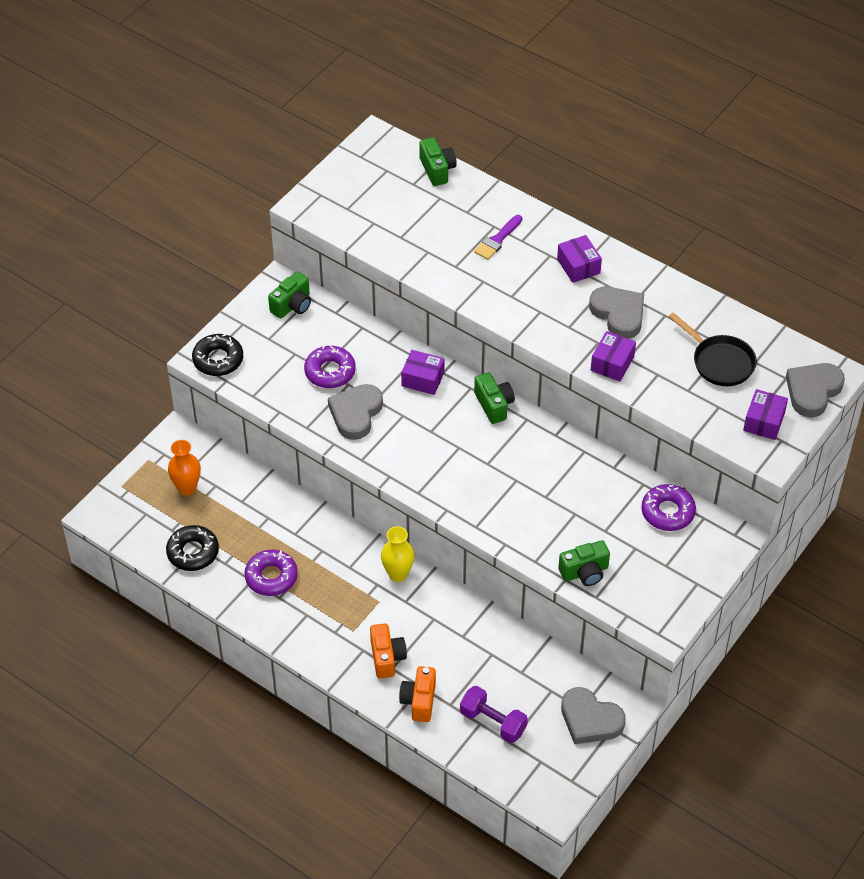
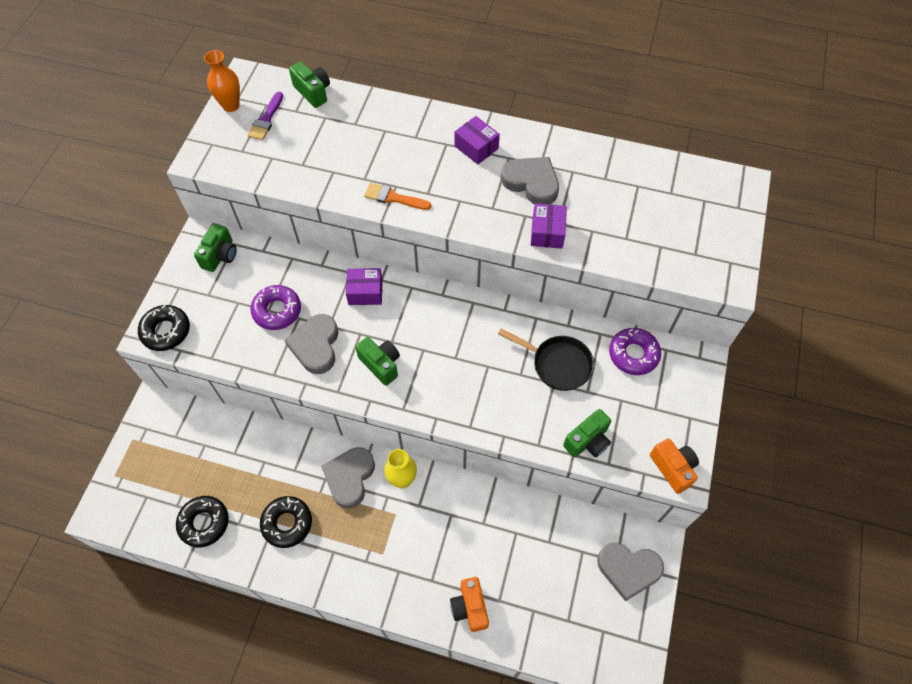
camera: 20 degrees left, 10 degrees up
(187, 488) = (178, 457): orange vase -> orange vase (231, 105)
(271, 577) = (287, 523): purple donut -> black donut
(387, 657) = (423, 571): orange camera -> orange camera (673, 468)
(476, 291) = (393, 198): none -> orange brush
(493, 722) = (544, 604): purple dumbbell -> none
(494, 405) = (439, 298): green camera -> green camera (381, 364)
(497, 240) = (393, 143): purple brush -> purple brush (266, 119)
(720, 362) = (641, 202): black pan -> black pan (557, 364)
(764, 421) = (707, 249): purple box -> none
(813, 391) = (733, 206): grey heart -> grey heart (349, 477)

